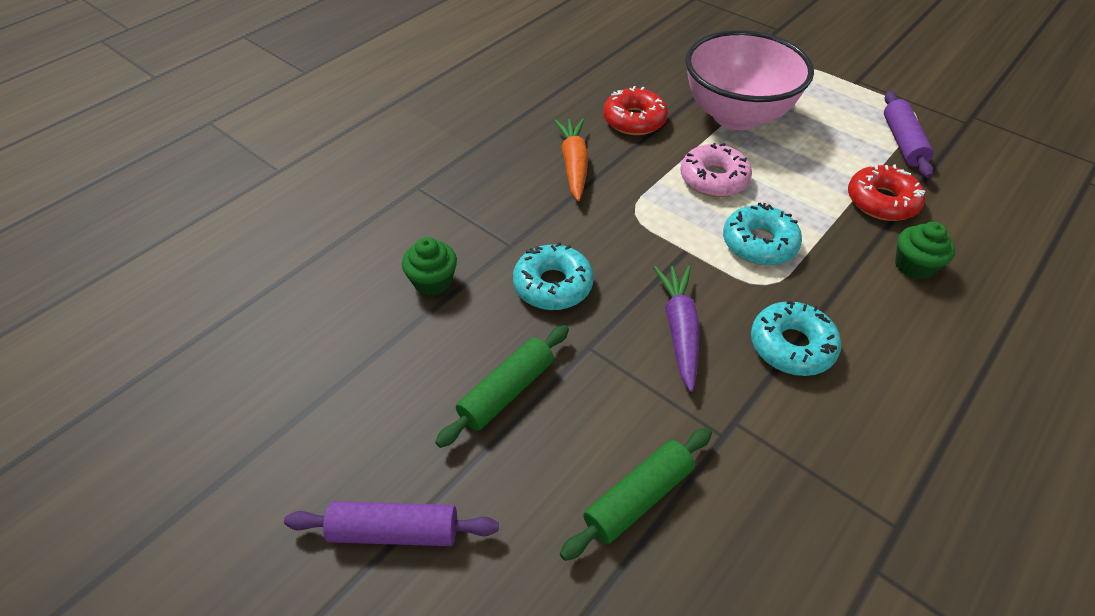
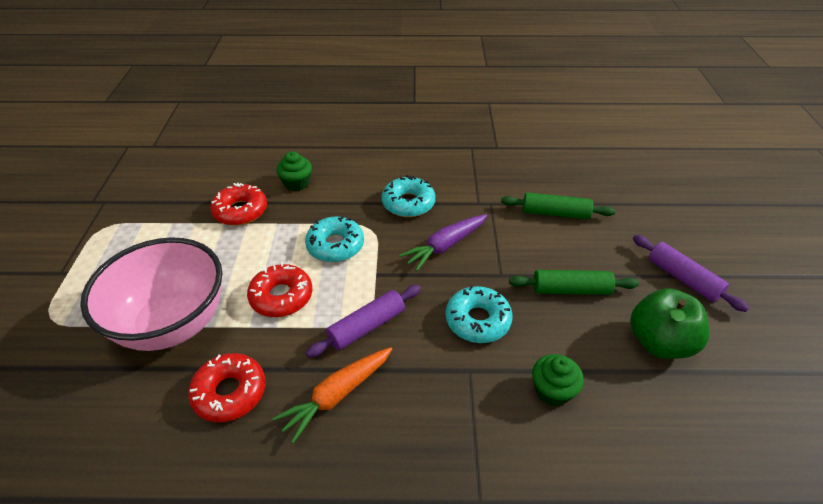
camera: 130 degrees left, 5 degrees down
(370, 405) = (659, 342): none -> green apple
(713, 179) = (281, 296): pink donut -> red donut
(902, 142) = (154, 222): purple rolling pin -> purple rolling pin (366, 326)

